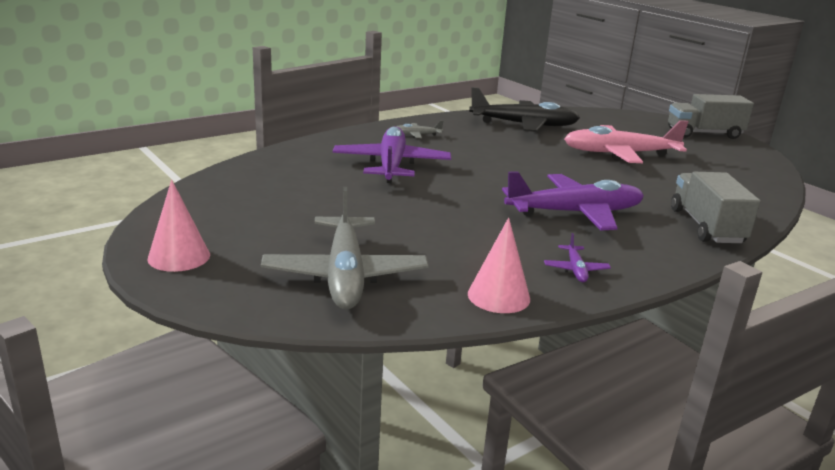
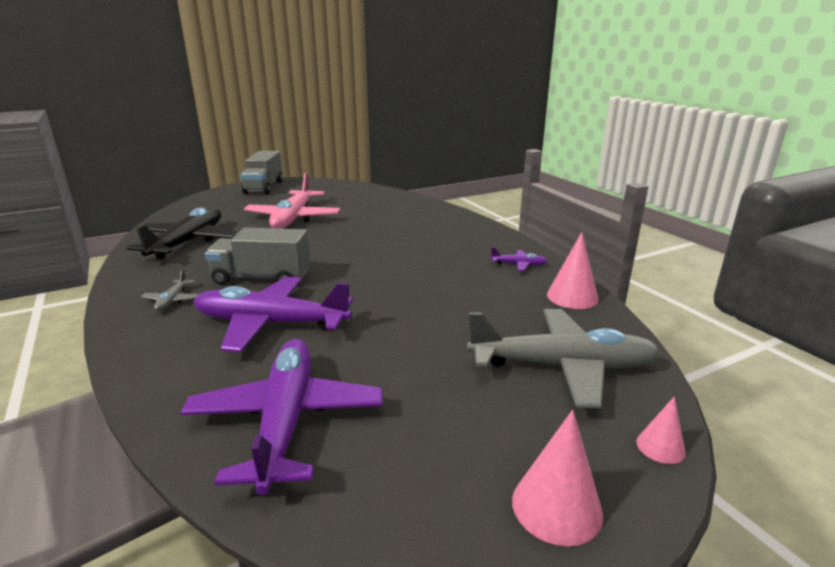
camera: 80 degrees left, 0 degrees up
(229, 305) = (660, 447): none -> pink cone
(574, 213) = (417, 251): purple plane -> purple plane (286, 420)
(706, 226) = (441, 217): grey truck -> grey truck (262, 278)

